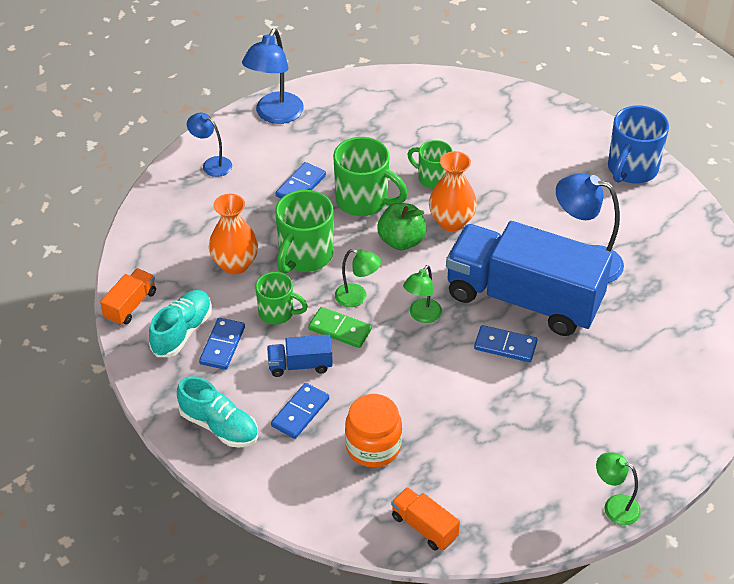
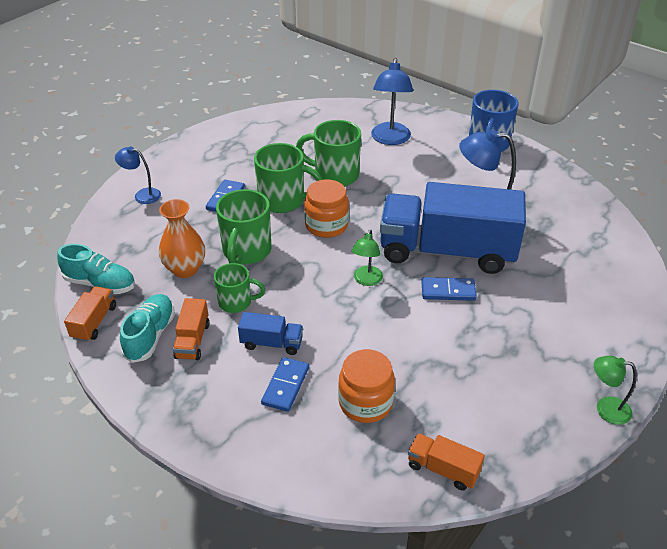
camera: 15 degrees left, 5 degrees down
(219, 426) = (210, 415): turquoise shoe -> turquoise shoe (100, 284)
(222, 345) = (192, 340): blue domino -> orange truck
(275, 115) = (187, 151): blue lamp -> blue lamp (390, 139)
(300, 365) = (272, 343): blue truck -> blue truck turned 150 degrees counterclockwise
(340, 329) = (298, 305): green domino -> none
(357, 297) = (304, 276): green lamp -> none
(401, 241) = (326, 225): green apple -> orange jar
(432, 178) = (334, 175): green mug -> green mug, size x1.60
(451, 221) = (362, 204): orange vase -> none

